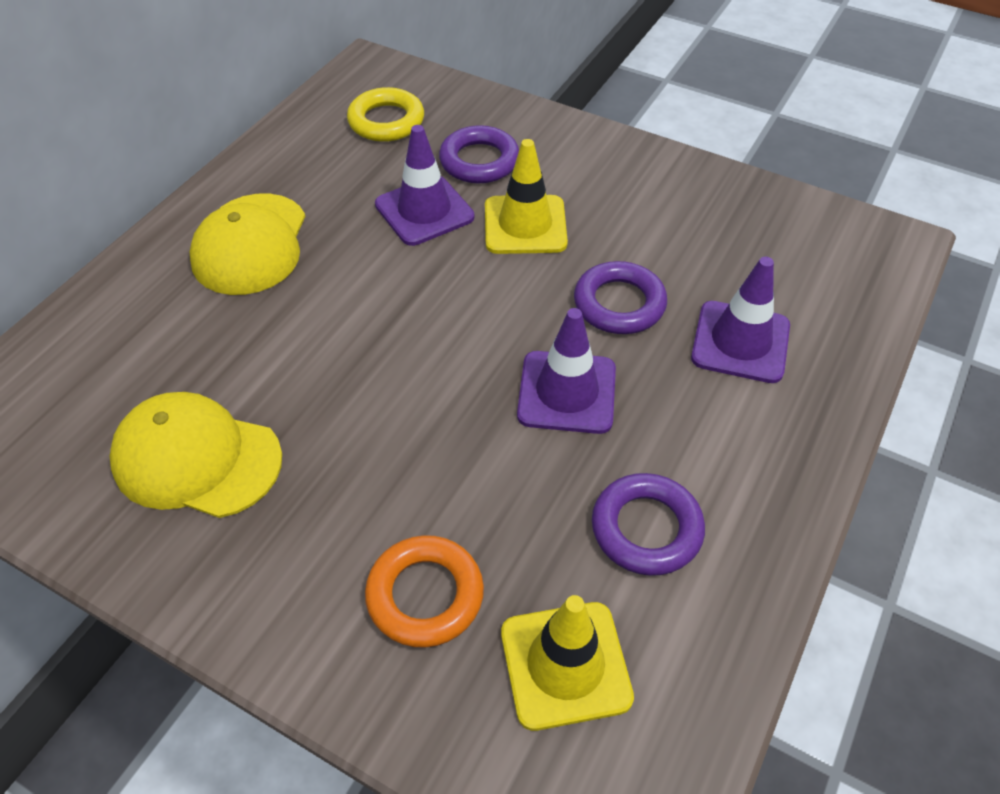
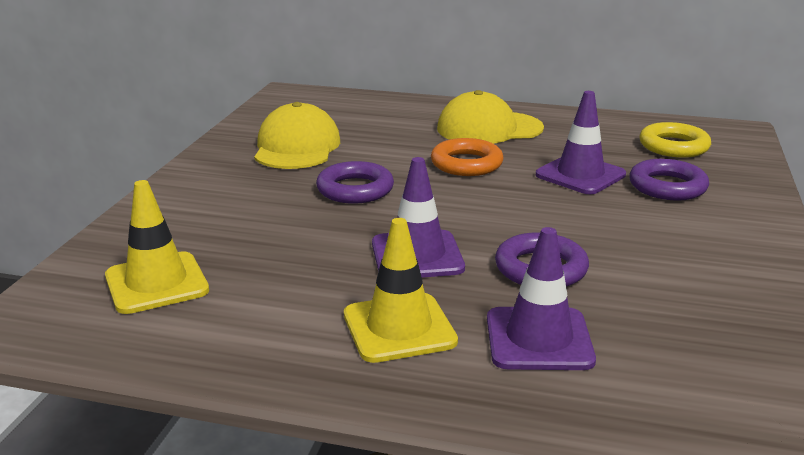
camera: 75 degrees right, 25 degrees down
(425, 595) = (208, 227): orange ring -> orange ring (466, 164)
(525, 225) = (604, 215): yellow traffic cone -> yellow traffic cone (399, 328)
(646, 529) = (286, 305): purple ring -> purple ring (355, 189)

